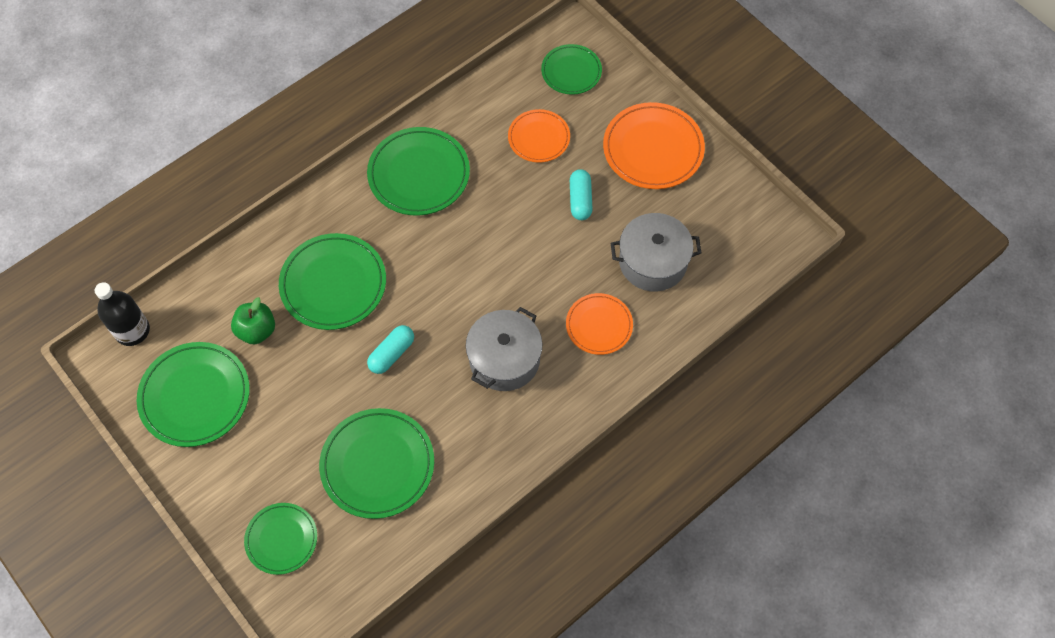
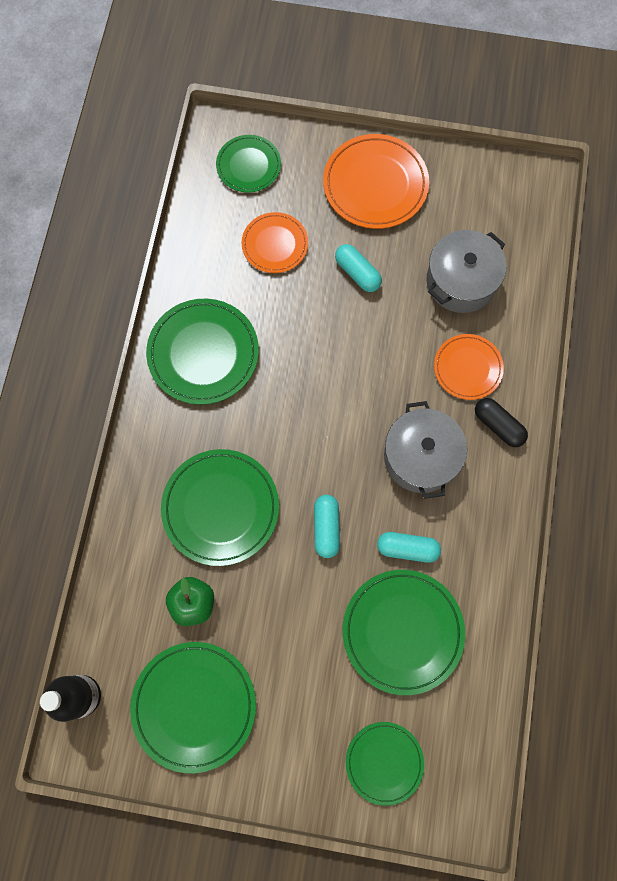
camera: 40 degrees left, 10 degrees up
(434, 413) = (407, 548): none -> turquoise capsule
(583, 382) = (498, 425): none -> black capsule

